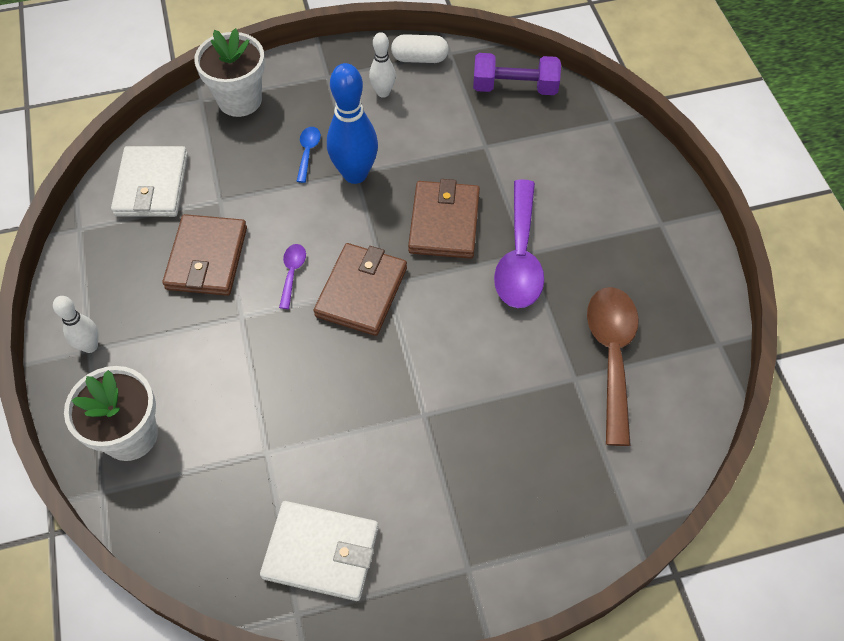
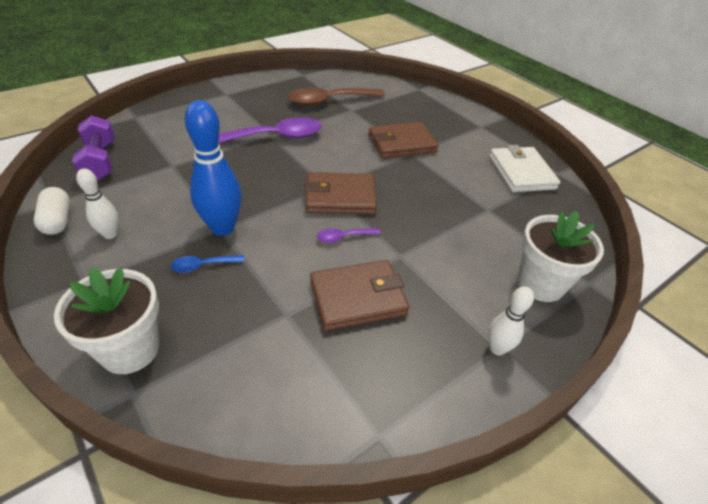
camera: 115 degrees left, 15 degrees down
(152, 185) = (287, 385): white wallet -> none
(444, 223) = (258, 171): brown wallet -> brown wallet (401, 143)

